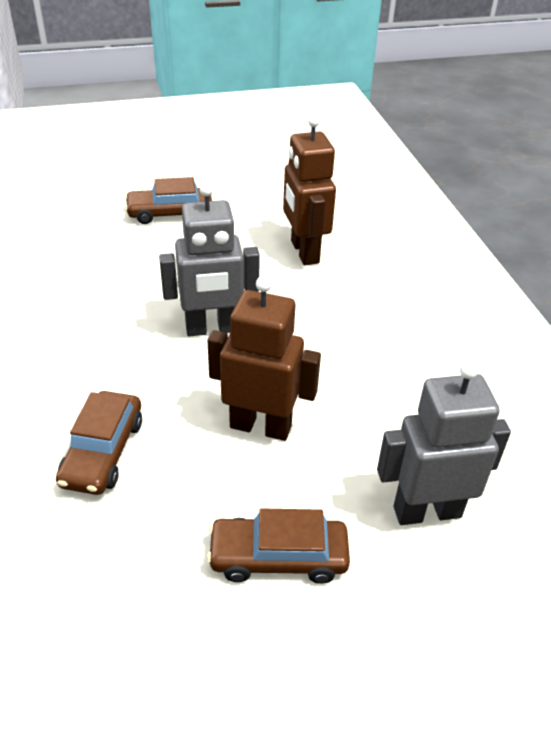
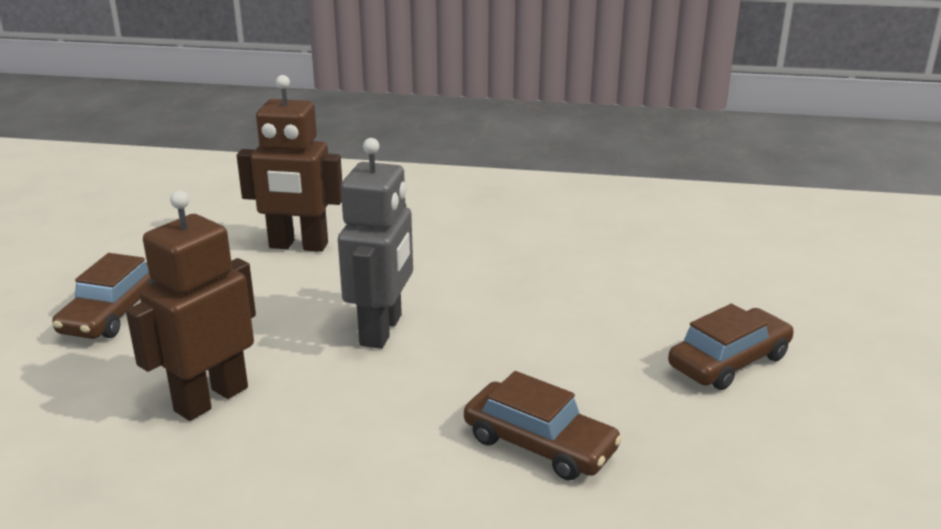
camera: 65 degrees left, 15 degrees down
(260, 426) = (558, 334): brown robot -> brown robot (211, 399)
(278, 557) = (729, 361): brown car -> brown car turned 150 degrees counterclockwise
(427, 511) = (703, 278): grey robot -> none

